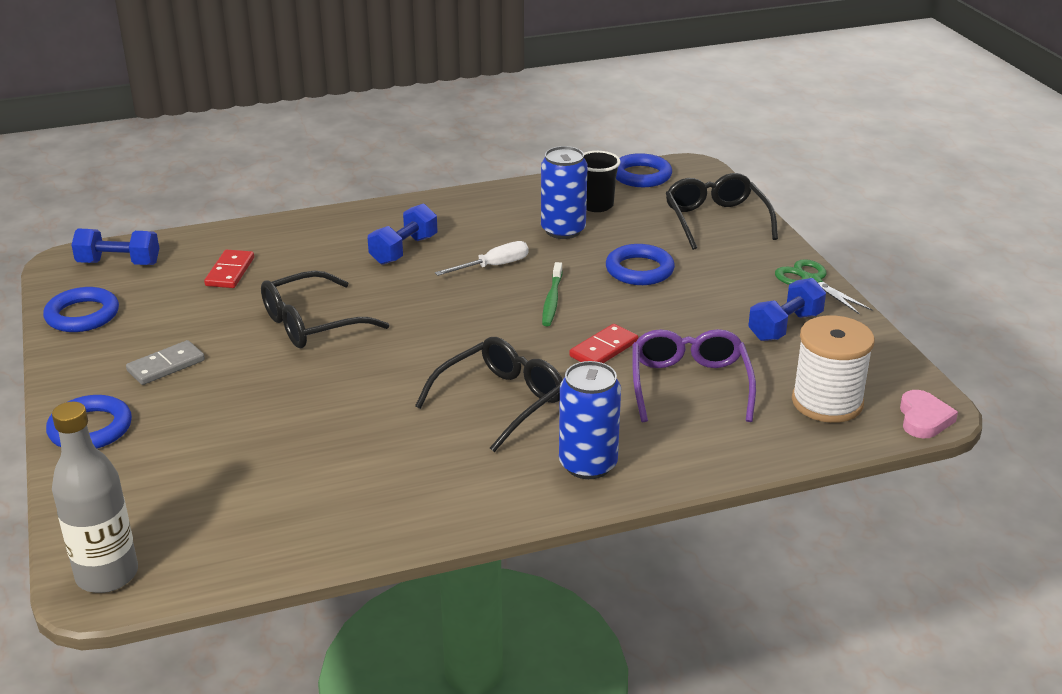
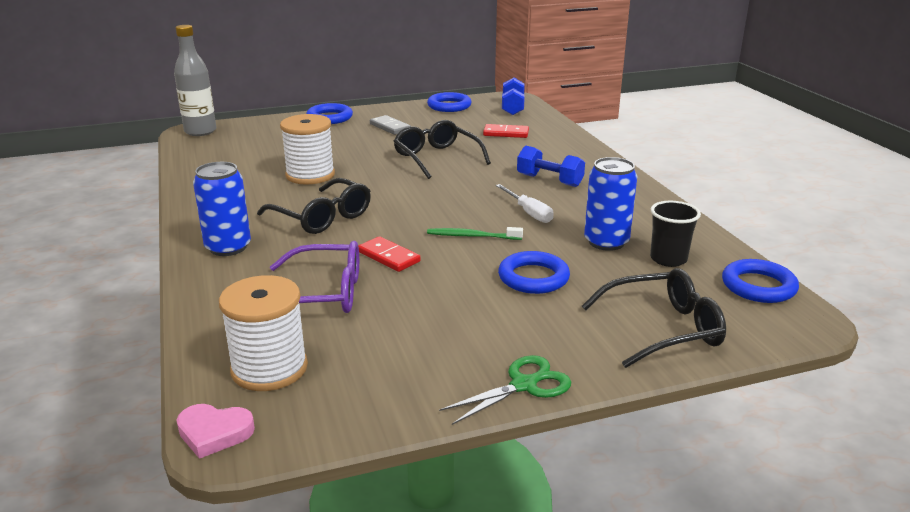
camera: 90 degrees right, 5 degrees down
(356, 424) = (310, 175): none -> white spool
(785, 326) = (420, 356): blue dumbbell -> none

